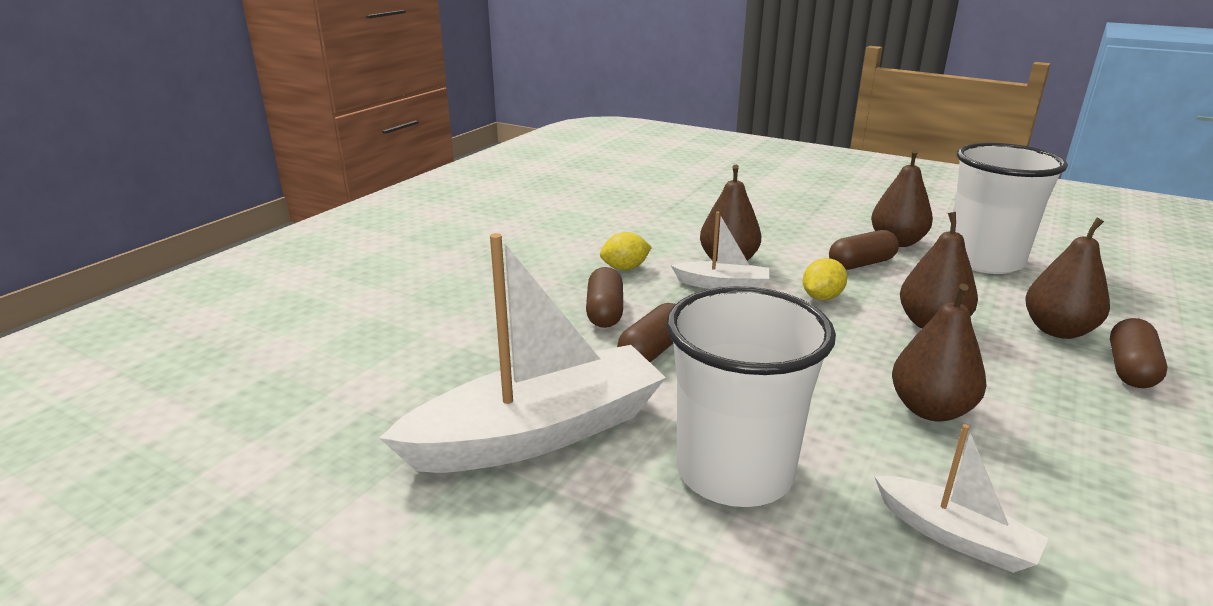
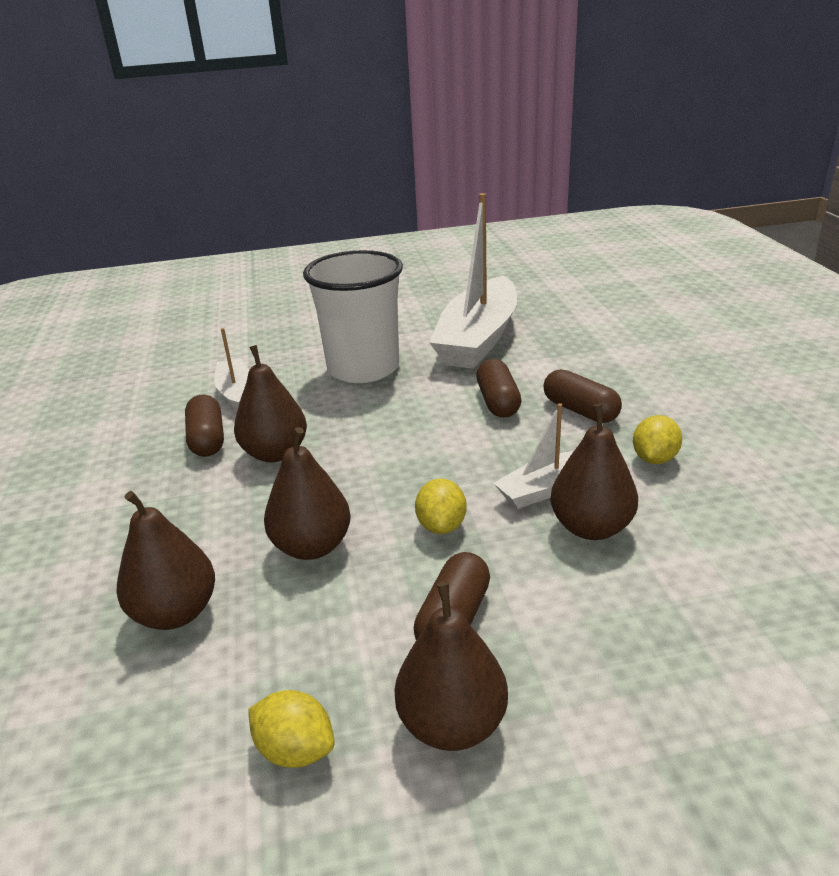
camera: 140 degrees right, 5 degrees up
(955, 536) = (236, 392): white boat -> white boat turned 75 degrees clockwise
(984, 261) = (295, 750): white cup -> yellow lemon
(1130, 369) = (103, 586): brown capsule -> brown capsule (207, 439)

